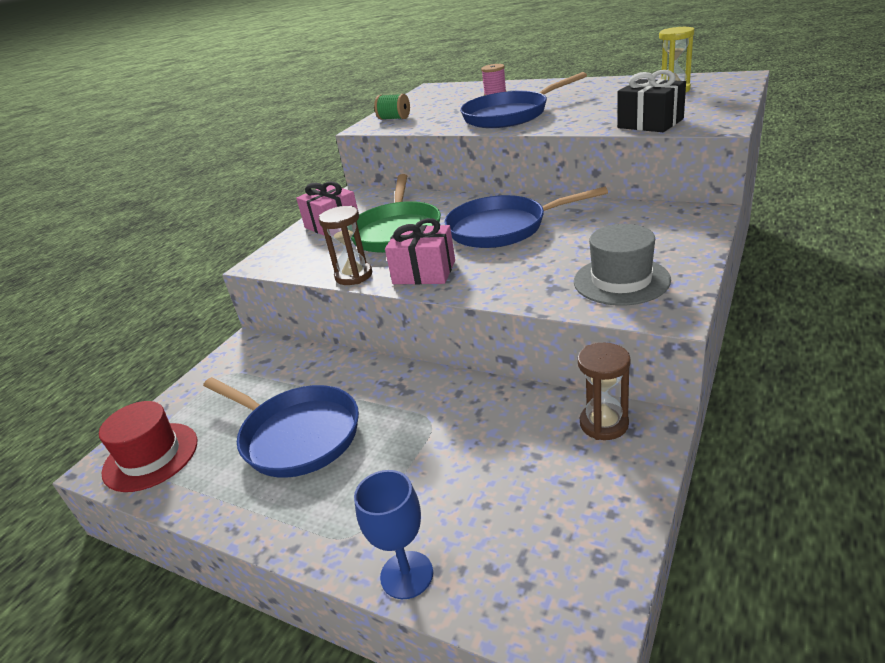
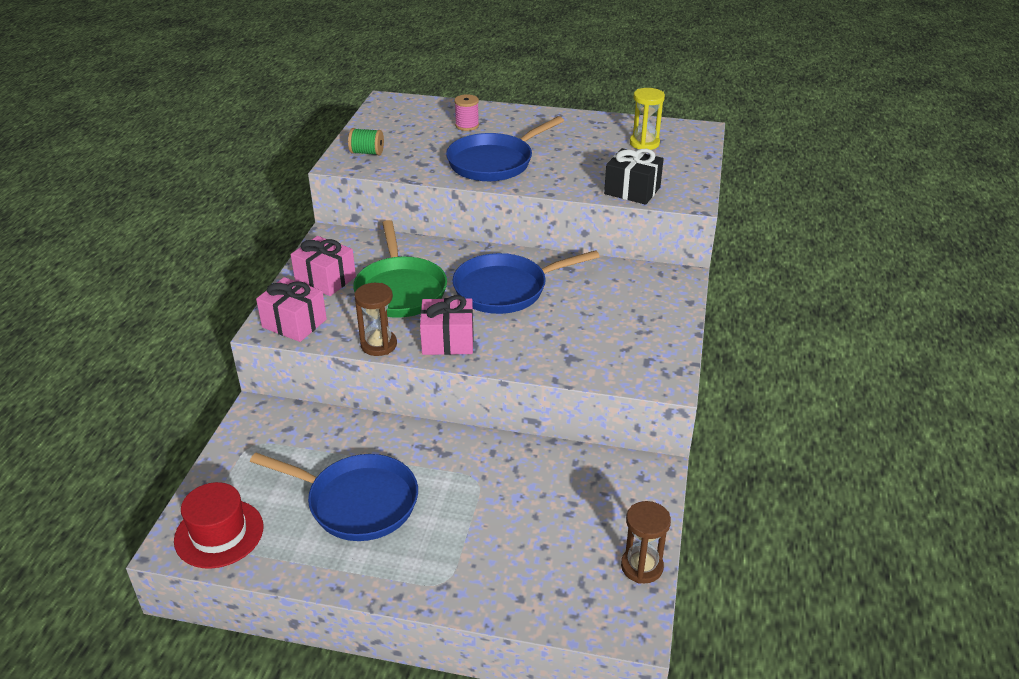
camera: 20 degrees left, 5 degrees up
(285, 259) = (294, 323): none -> pink gift
(406, 575) = (499, 604): blue goblet -> none
(604, 424) = (620, 473): brown hourglass -> brown hourglass (642, 566)
(621, 280) = (624, 350): grey hat -> none

